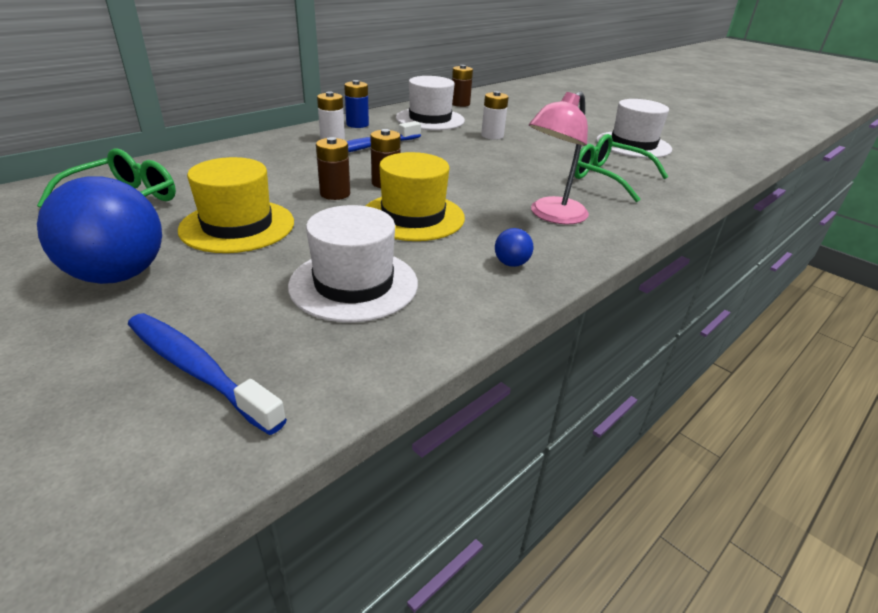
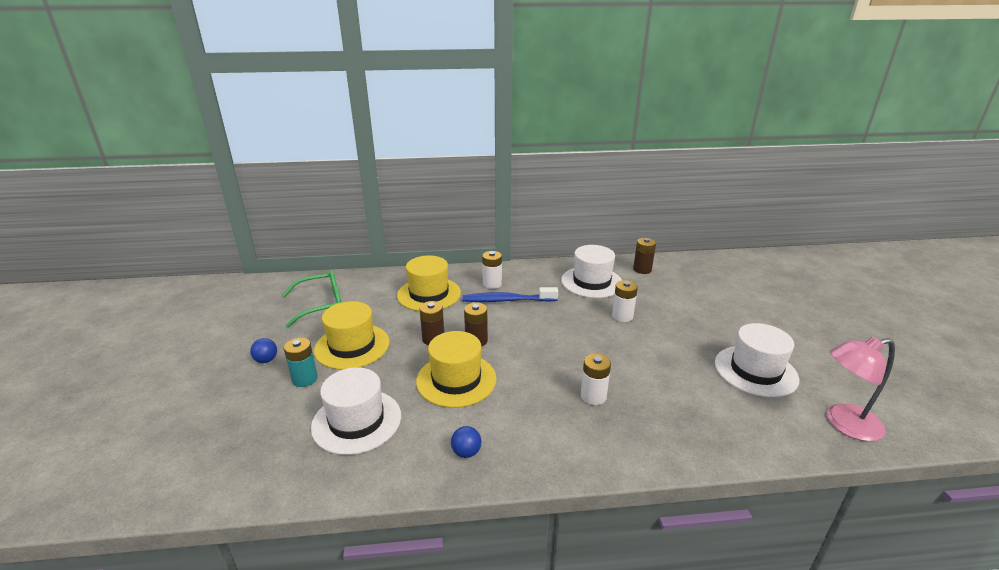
camera: 40 degrees right, 5 degrees down
(118, 275) = (266, 360): blue ball -> blue ball, size x0.42
(197, 370) = (231, 441): blue toothbrush -> none
(216, 273) = (305, 379): none -> turquoise battery
(269, 161) = (429, 294): none -> yellow hat
(357, 124) = (527, 273): blue battery -> none
(552, 191) = (593, 396): none -> white battery
(552, 216) = (557, 422): pink lamp -> pink lamp (844, 424)
(608, 177) = (667, 401): green glasses -> none

